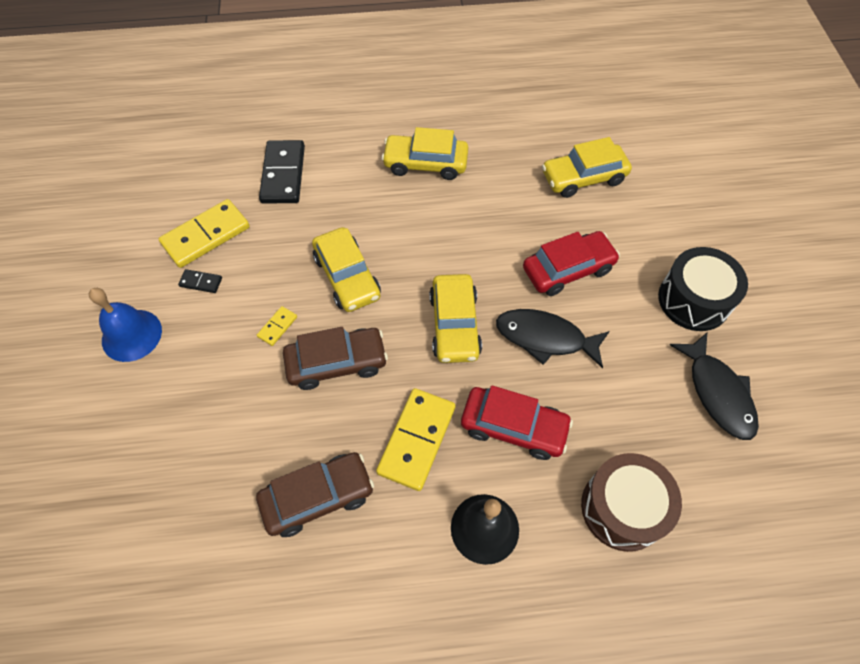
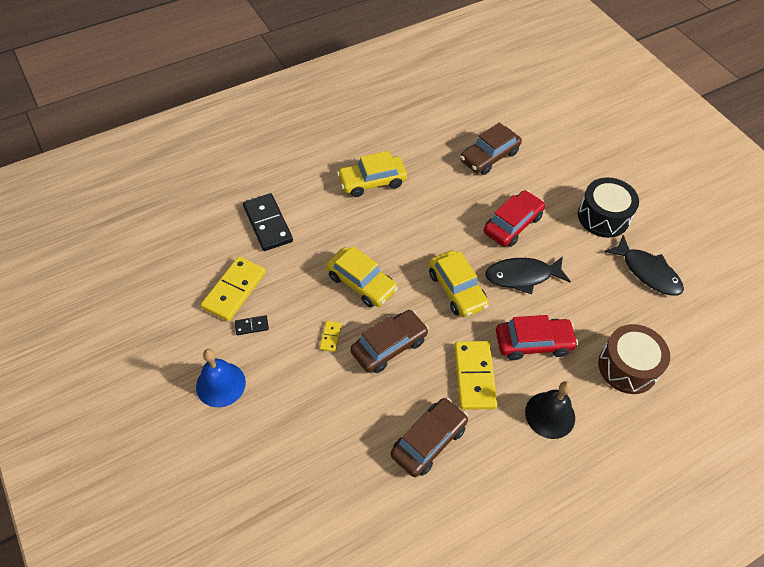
camera: 25 degrees left, 5 degrees down
(583, 177) = (489, 156): yellow car -> brown car

